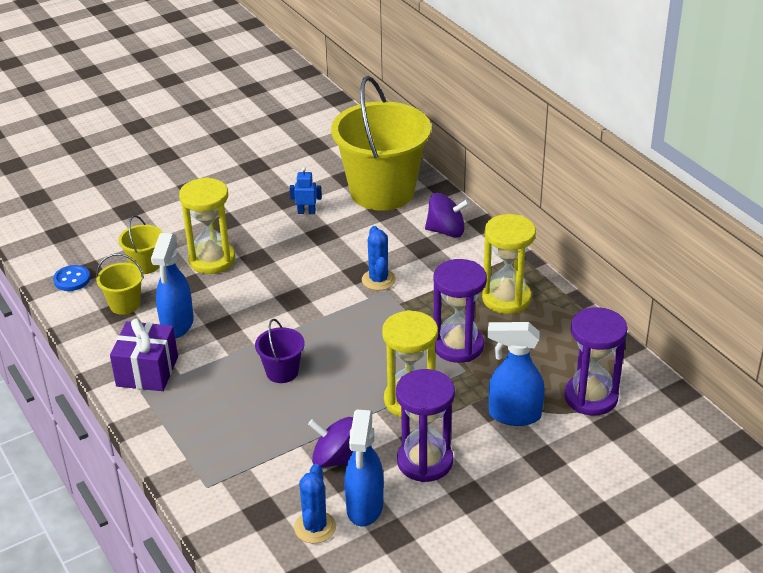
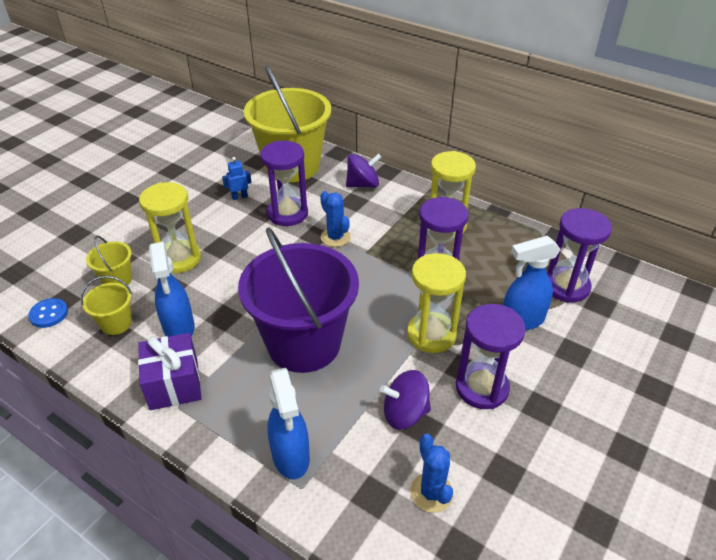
camera: 25 degrees left, 5 degrees up
(282, 372) = (304, 343): purple bucket -> purple bucket, size x2.35
(345, 242) = (287, 214): none -> purple hourglass
(364, 508) = (462, 454): blue spray bottle -> blue spray bottle (291, 457)

